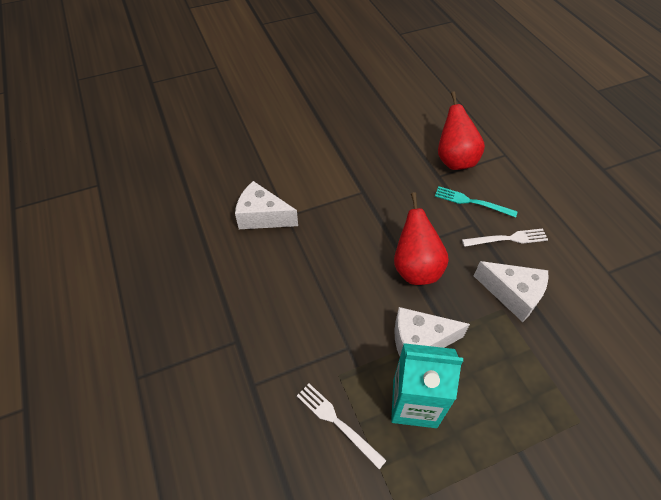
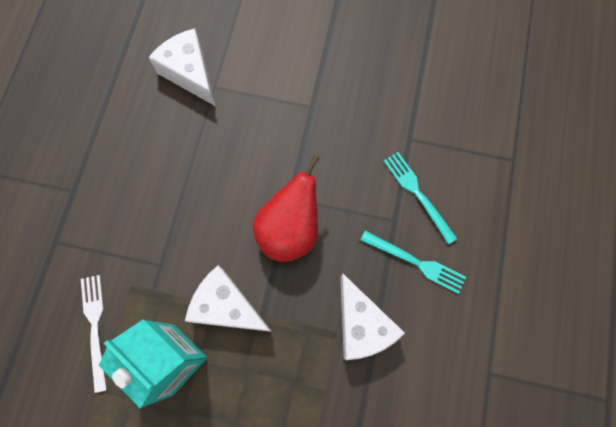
camera: 35 degrees right, 20 degrees up
(454, 160) = (447, 130): red pear -> none
(507, 239) = (415, 262): white fork -> turquoise fork

